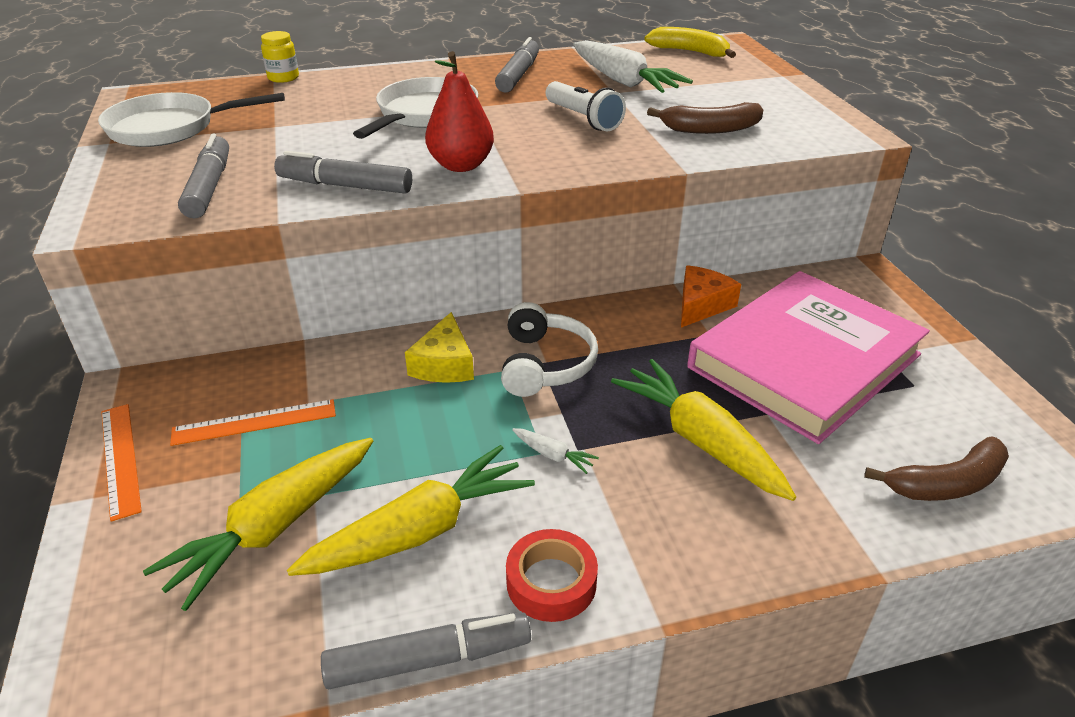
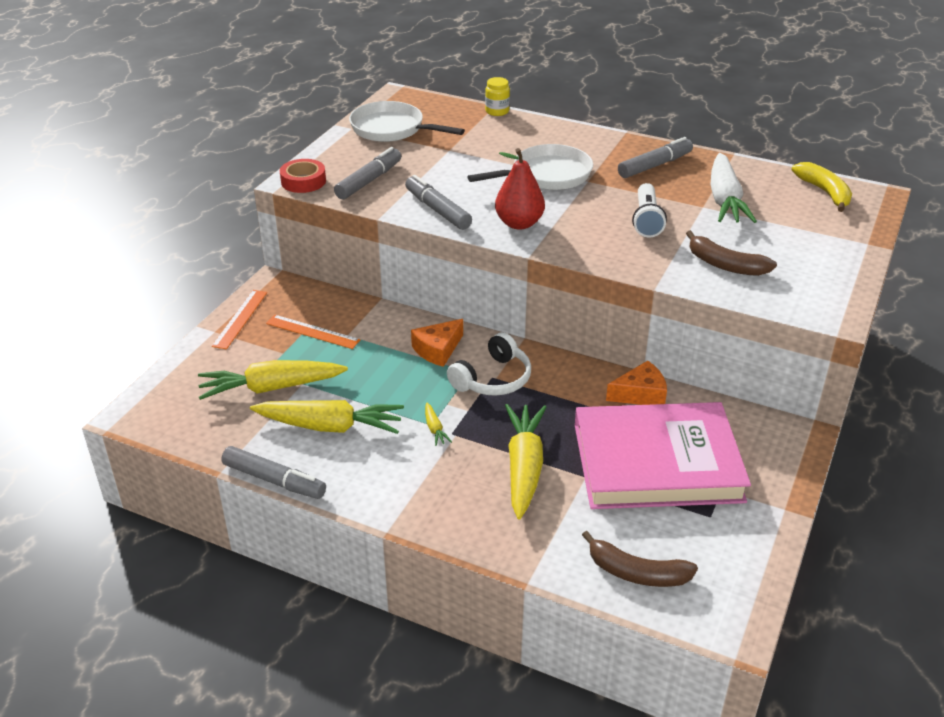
camera: 40 degrees right, 0 degrees up
(444, 364) = (438, 350): yellow cheese -> orange cheese
(551, 582) = (360, 484): red tape -> red tape (303, 181)
(553, 455) = (434, 429): white carrot -> yellow carrot

